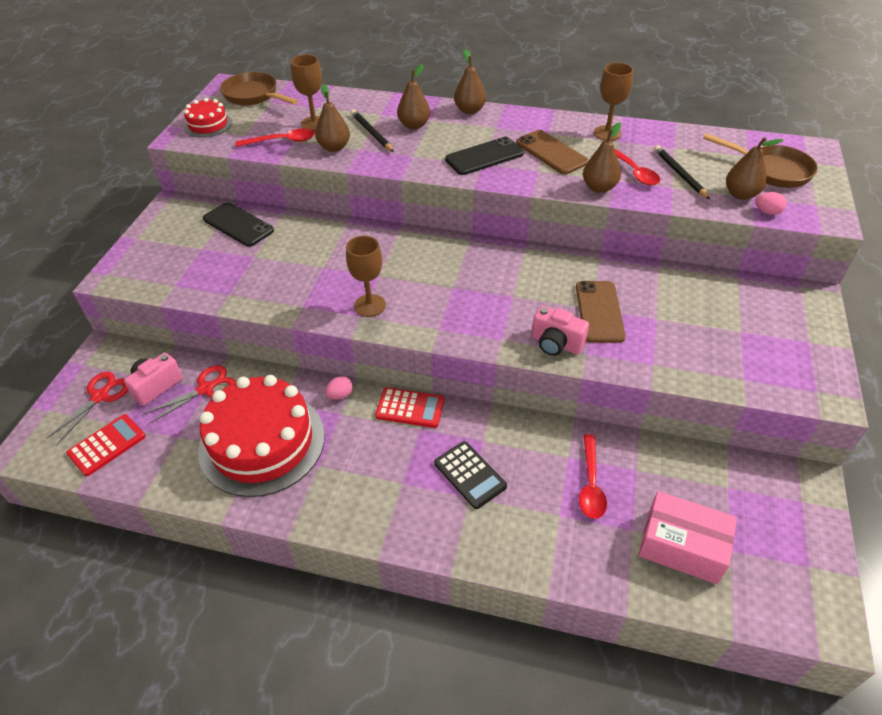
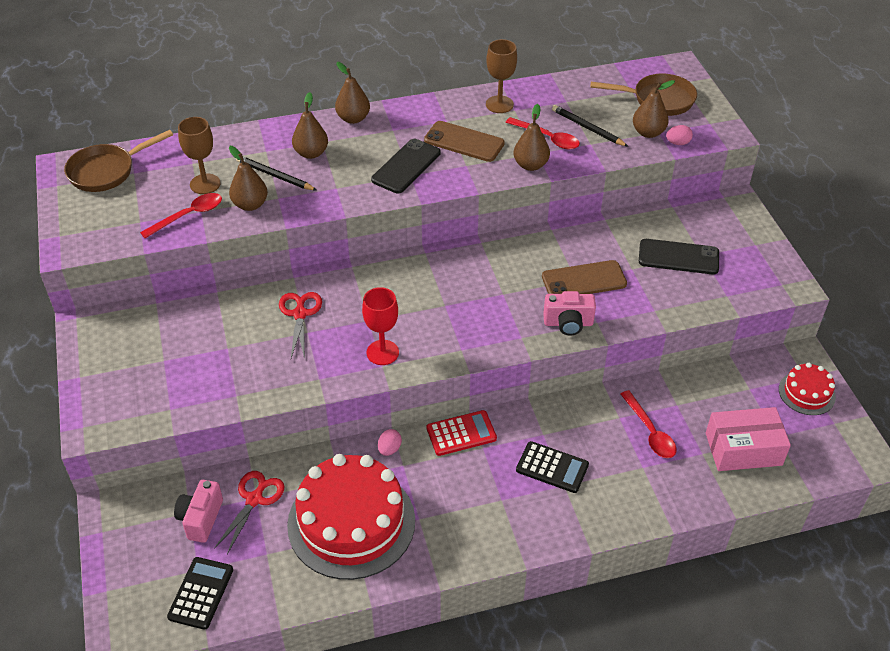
camera: 30 degrees left, 0 degrees up
(100, 396) = (150, 554): red scissors -> red scissors (300, 314)
(107, 445) = (201, 593): red calculator -> black calculator
(208, 125) = (86, 223): red cake -> red cake (806, 393)
(238, 225) = (180, 321): black phone -> black phone (678, 257)
(254, 96) = (106, 171): brown pan -> brown pan turned 45 degrees counterclockwise
(370, 305) = (382, 352): brown goblet -> red goblet
(599, 311) = (584, 280): brown phone -> brown phone turned 75 degrees counterclockwise

